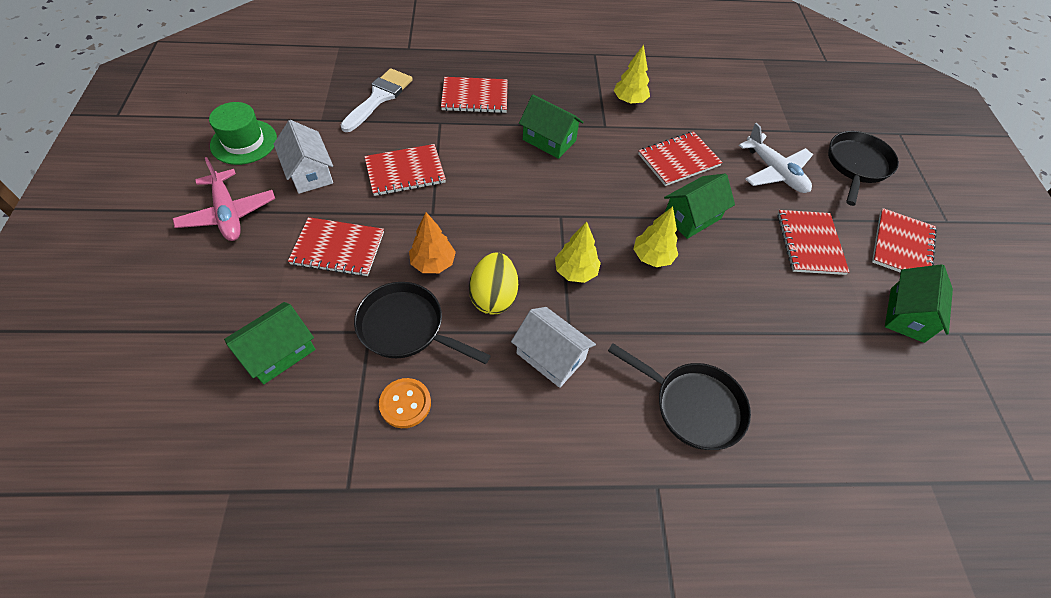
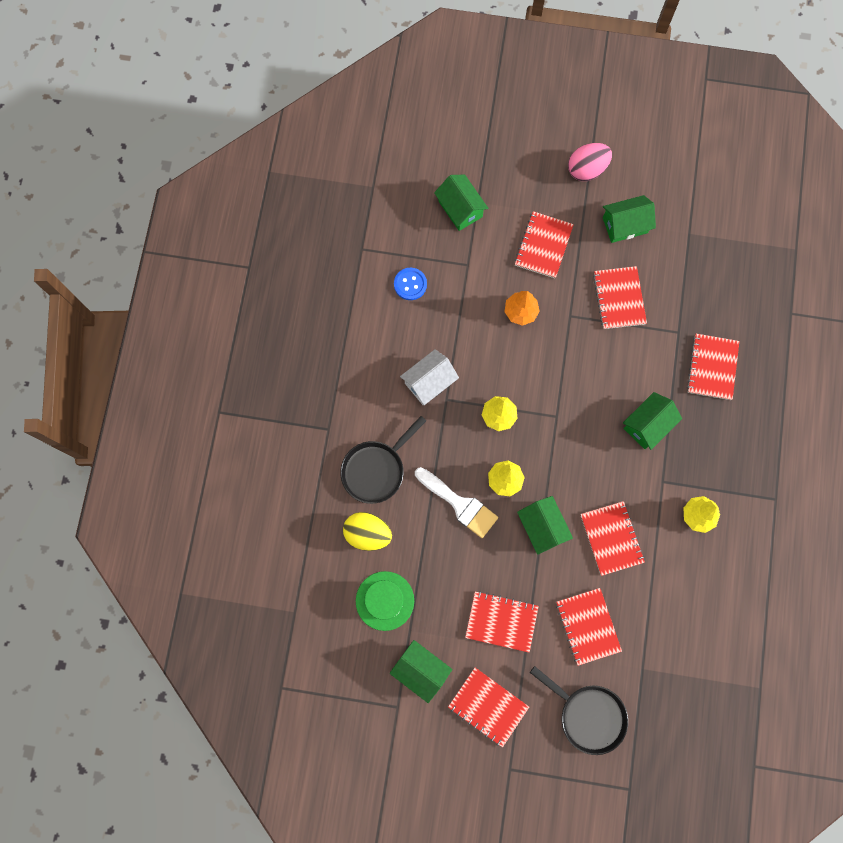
camera: 105 degrees right, 20 degrees up
(228, 213) = (586, 169): pink plane -> pink egg
(244, 142) = (665, 175): green hat -> green hat (385, 600)
(309, 173) = (625, 225): white house -> green house
(379, 97) = (716, 282): white brush -> white brush (459, 504)
(405, 404) = (410, 284): orange button -> blue button
(406, 327) = (467, 289): black pan -> none
(494, 297) = (484, 351): yellow egg -> yellow egg (368, 533)
(774, 172) = (588, 626): white plane -> red notebook

